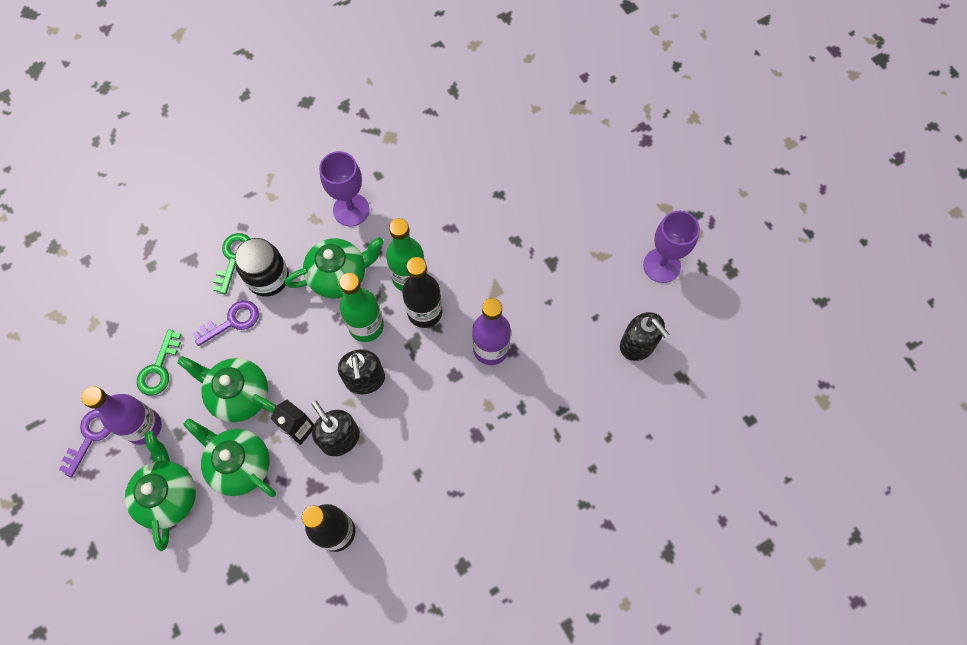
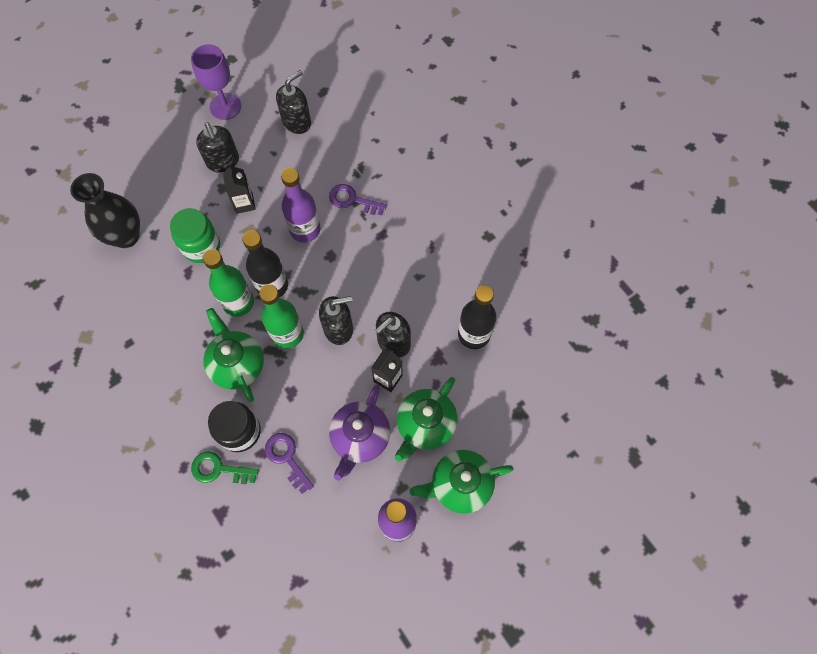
camera: 95 degrees left, 0 degrees up
(90, 436) = (411, 575): purple key -> purple key (352, 200)
(159, 368) = (339, 521): green key -> none
(239, 395) = (360, 438): green teapot -> purple teapot
(351, 210) = (166, 363): purple goblet -> none
(479, 241) = (201, 246): none -> green jar
(499, 168) = (126, 236): none -> black vase
(530, 284) = (244, 203): none -> black carton
(586, 262) = (223, 161): none -> black soap dispenser

